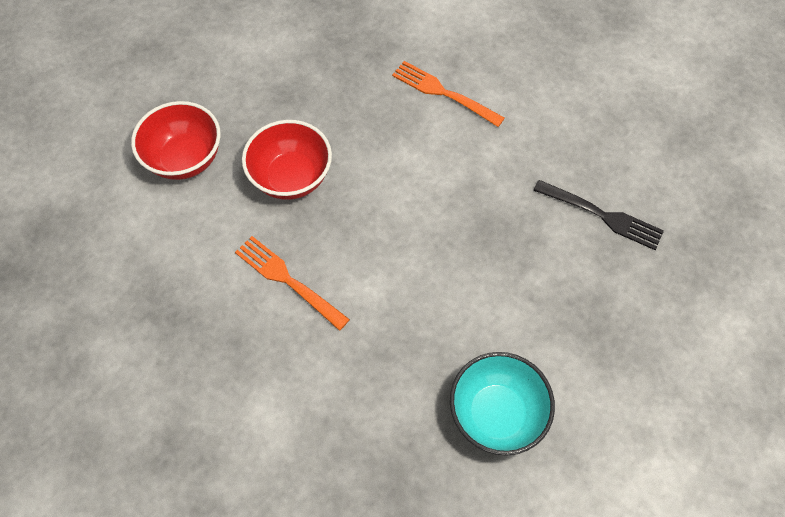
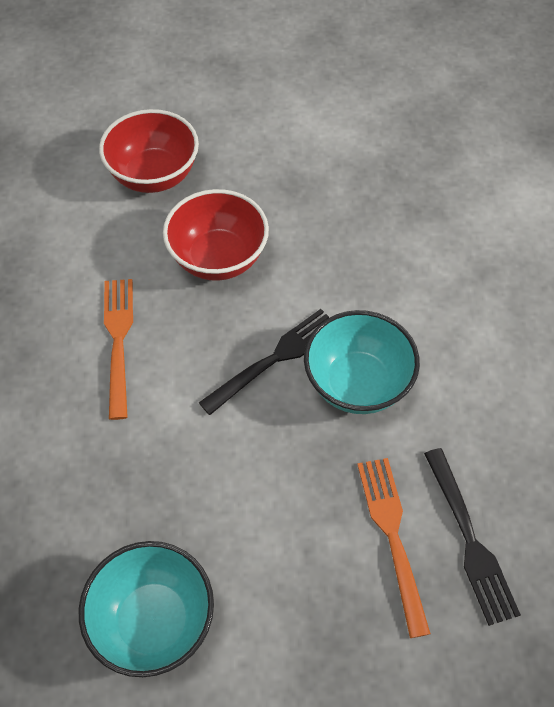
camera: 45 degrees right, 5 degrees down
(395, 208) = (275, 358): none -> black fork
(443, 93) = (439, 292): orange fork -> orange fork (392, 535)
(456, 183) = (357, 383): none -> turquoise bowl

